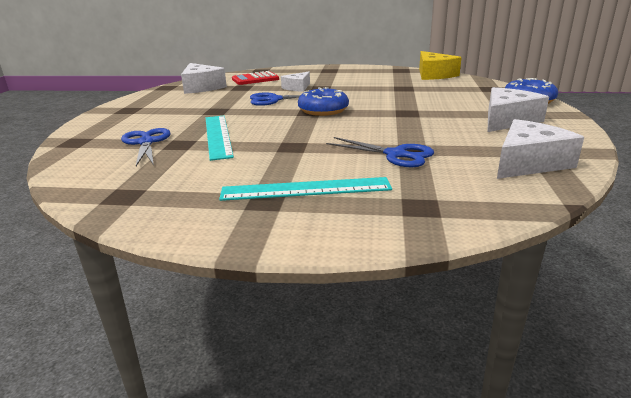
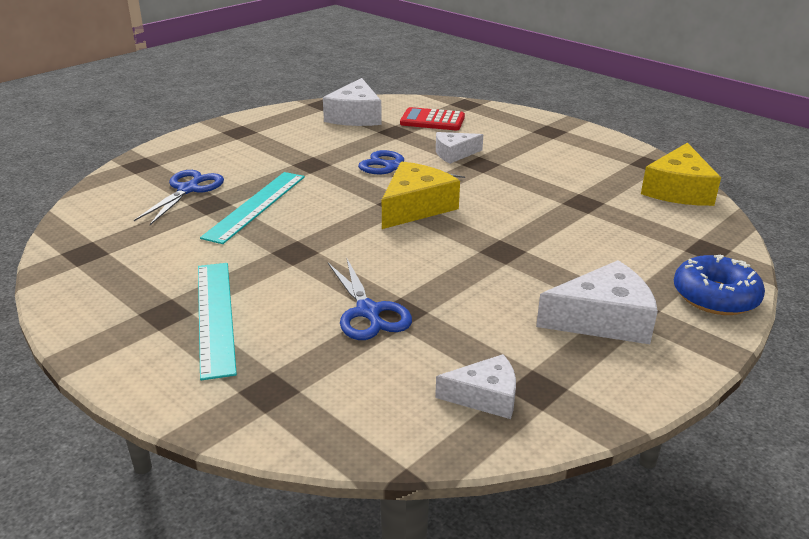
camera: 35 degrees right, 5 degrees up
(305, 189) = (215, 316): turquoise ruler -> turquoise ruler turned 45 degrees clockwise
(323, 110) = (415, 207): blue donut -> yellow cheese
(528, 163) = (485, 396): white cheese -> white cheese, size x0.63

